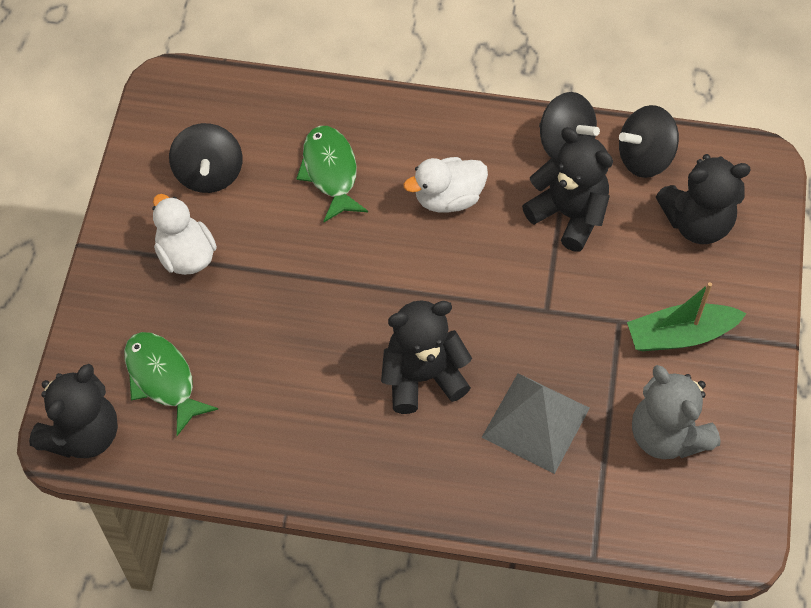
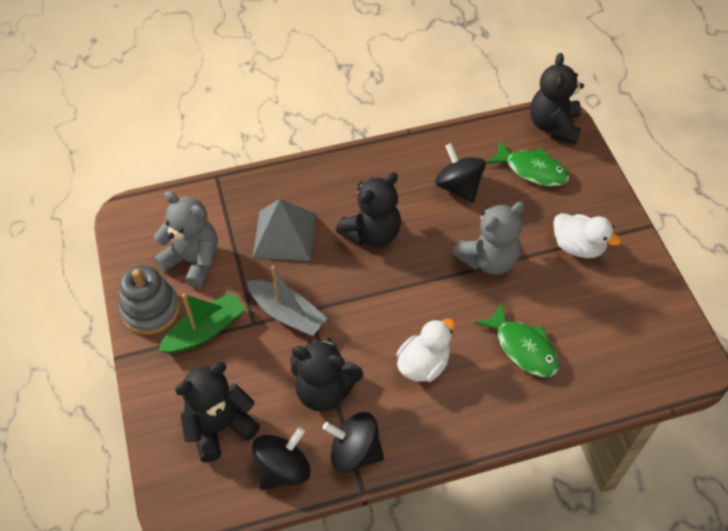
camera: 155 degrees right, 5 degrees down
(209, 174) = (608, 309): black spinning top -> black spinning top (458, 187)
(301, 283) = (488, 259): none -> grey teddy bear
(574, 316) = (287, 314): none -> grey boat
(740, 389) = (151, 310): none -> grey stacking toy

